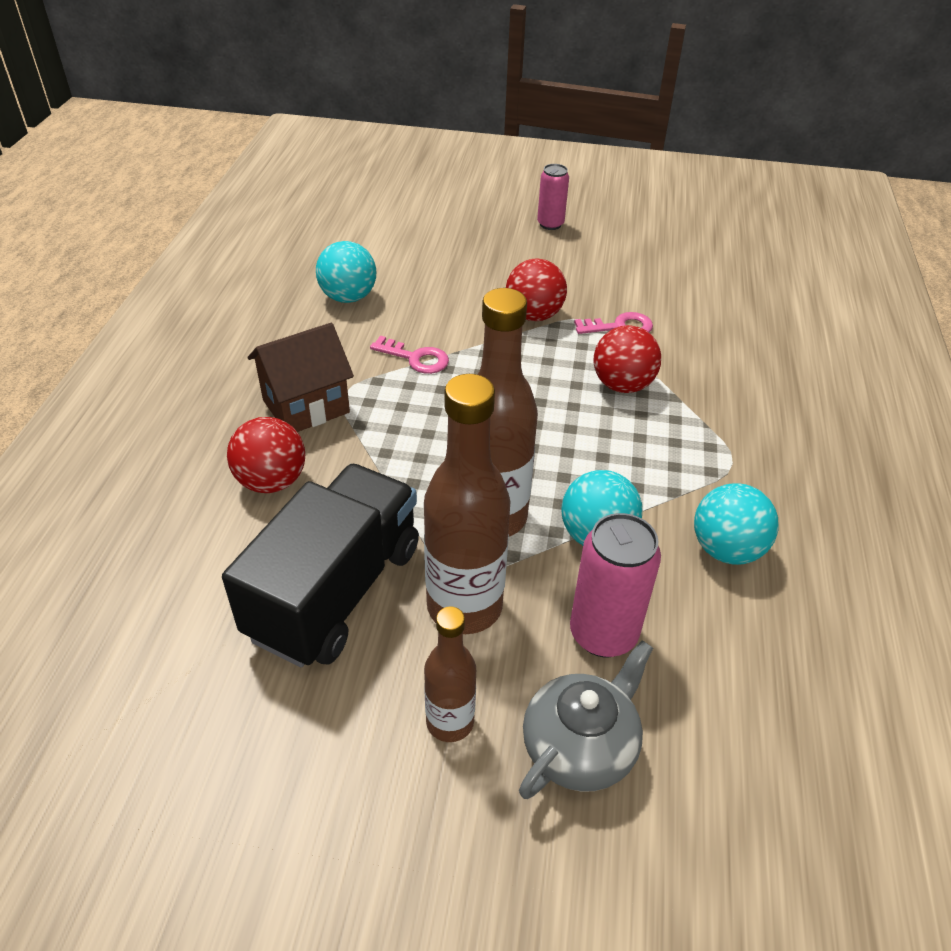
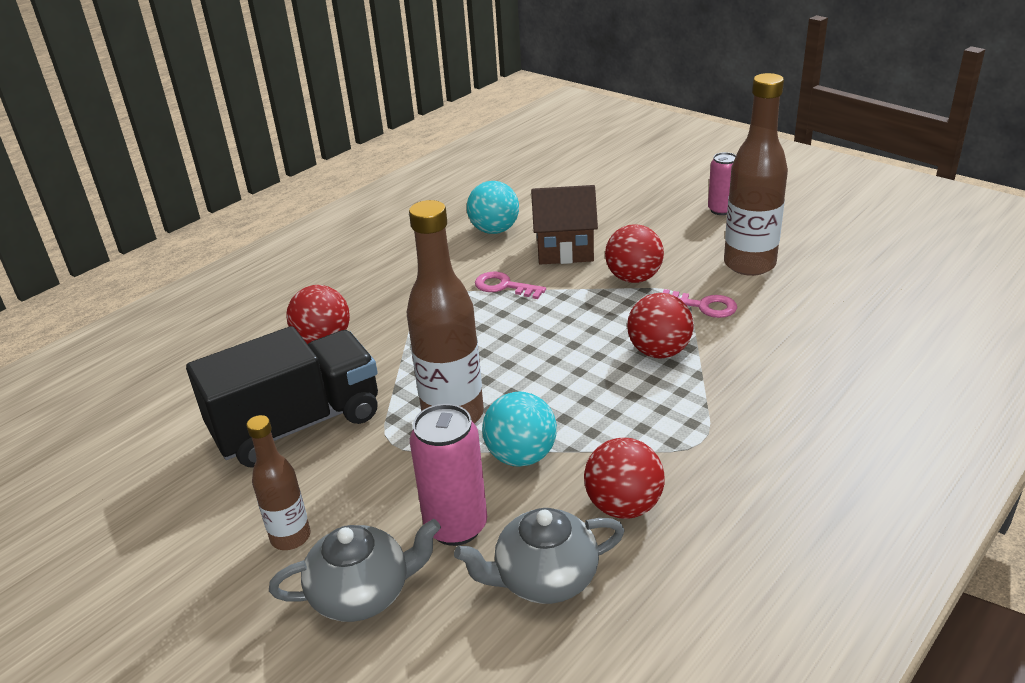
camera: 35 degrees right, 10 degrees down
(306, 406) = (392, 298): brown house -> brown house (565, 250)
(416, 358) = (504, 286): pink key -> pink key turned 150 degrees clockwise
(464, 606) = (373, 467): brown bottle -> brown bottle (749, 264)
(725, 649) = (544, 578): none -> grey teapot
(726, 549) = (623, 506): turquoise ball -> red ball

